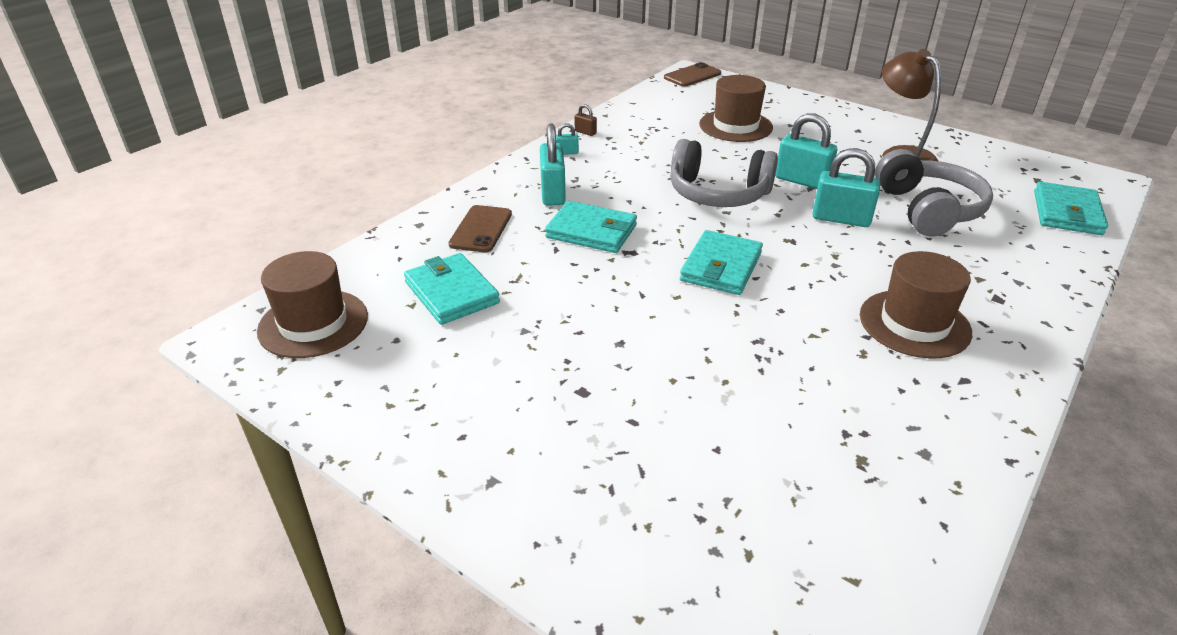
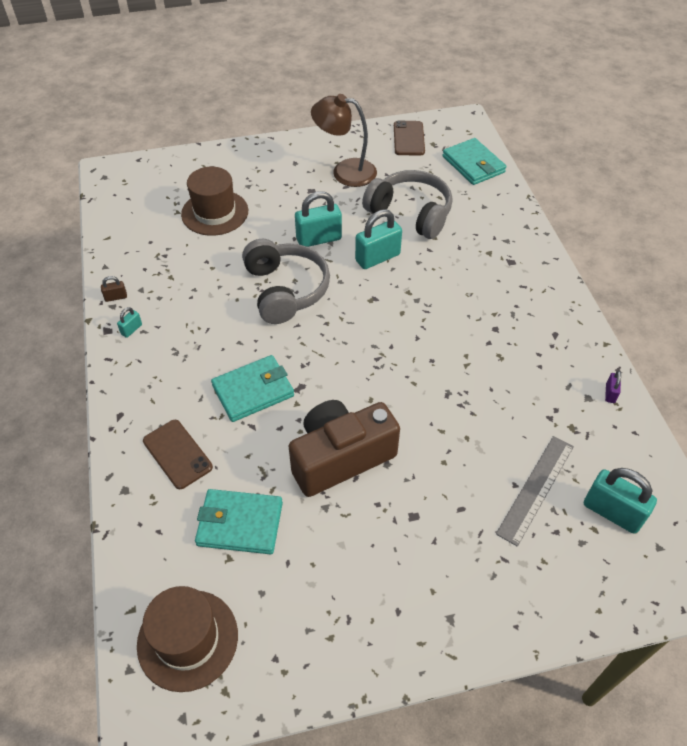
camera: 50 degrees left, 15 degrees up
(553, 193) = (179, 378): turquoise padlock -> turquoise padlock (612, 512)
(588, 312) = (340, 457): none -> brown camera
(692, 76) = (114, 175): brown phone -> brown phone (409, 138)
(718, 193) = (285, 290): grey headphones -> grey headphones turned 75 degrees counterclockwise
(721, 267) = (364, 354): turquoise wallet -> none
(734, 469) = (536, 489): none -> grey ruler
(914, 323) = (498, 313): brown hat -> none
(963, 470) = (610, 393): none -> purple padlock

